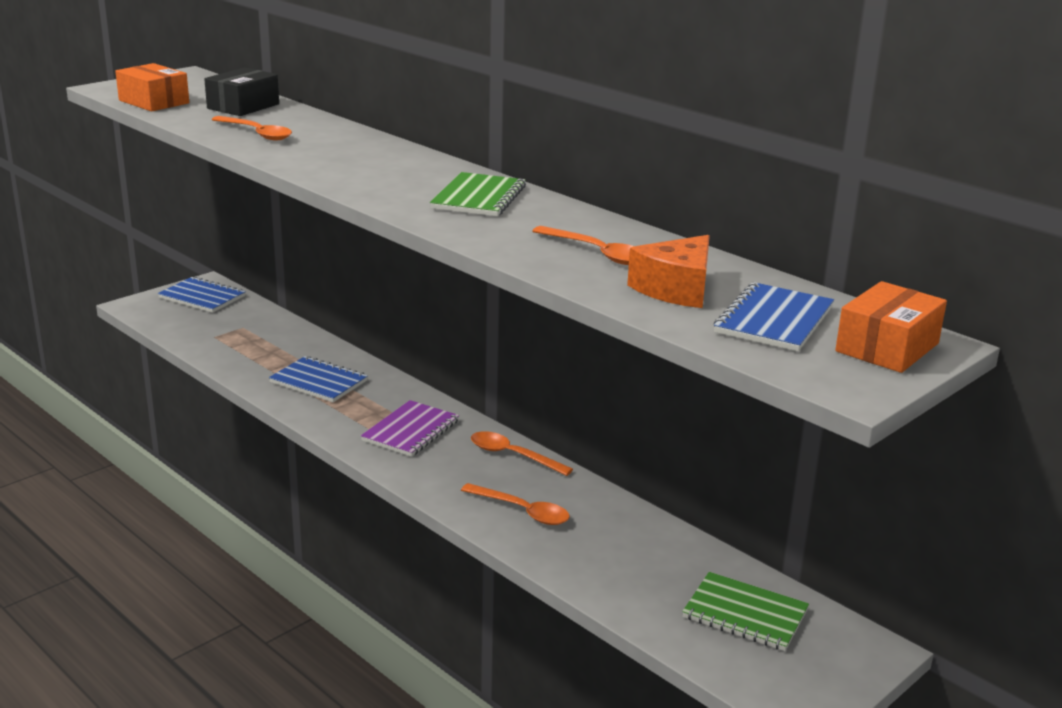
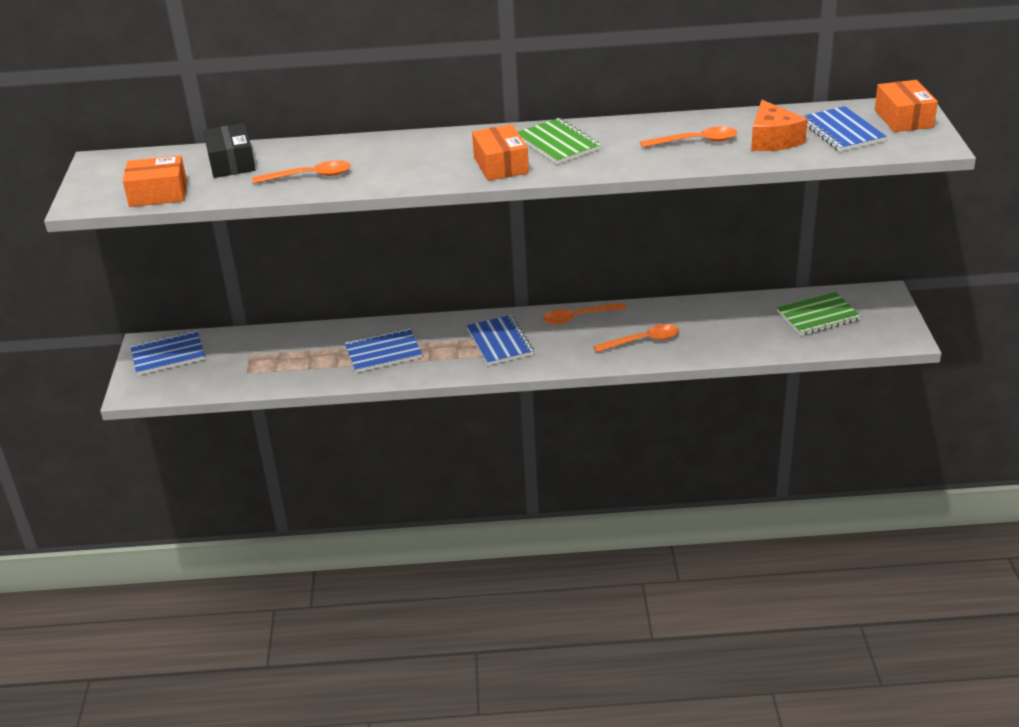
camera: 45 degrees left, 10 degrees up
(391, 189) = (501, 165): none -> orange box
(410, 431) = (499, 342): purple notebook -> blue notebook

